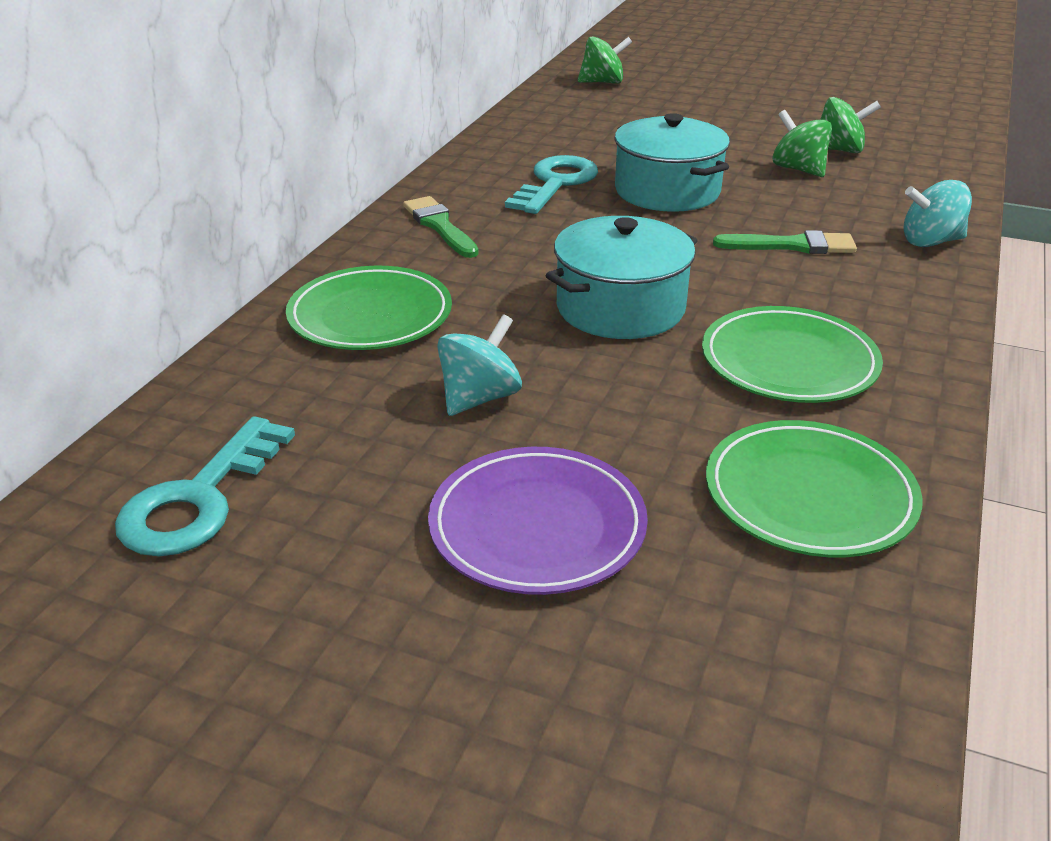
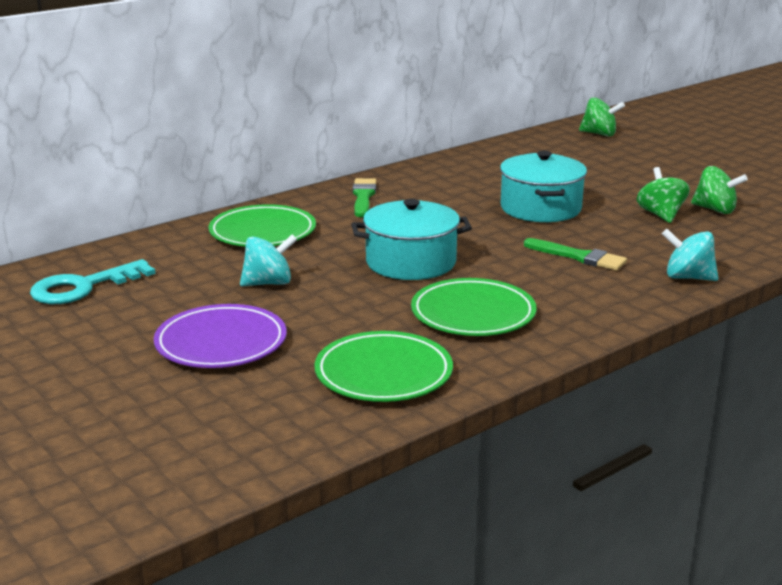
camera: 30 degrees right, 10 degrees down
(556, 183) = (471, 189): turquoise key -> none

